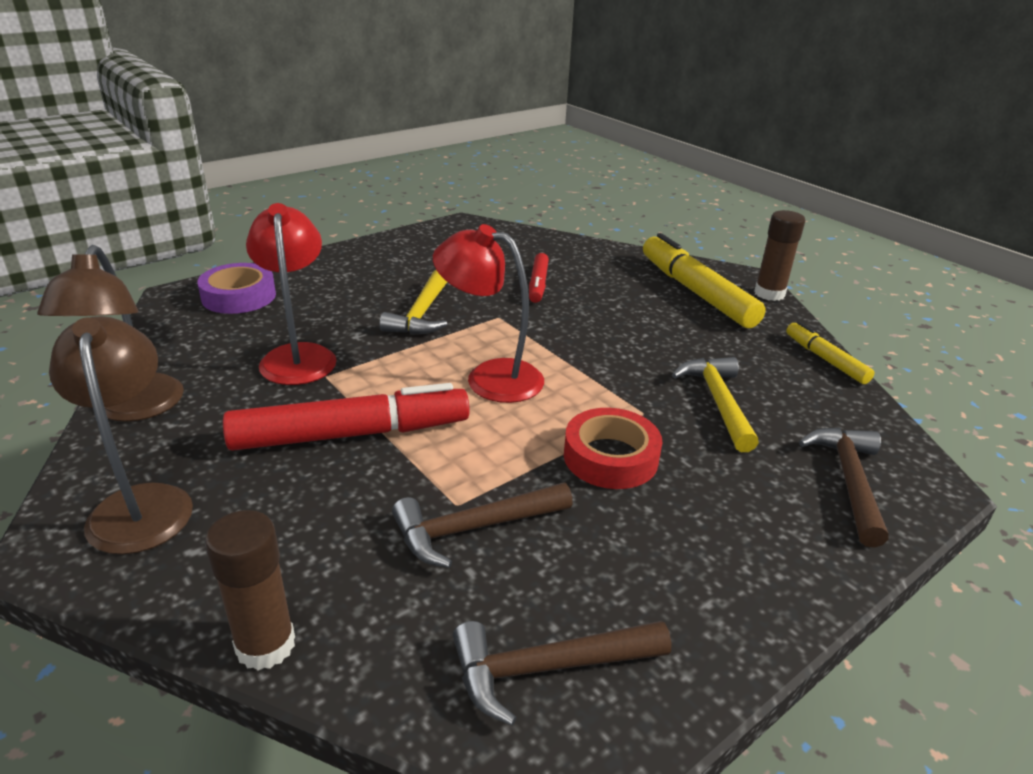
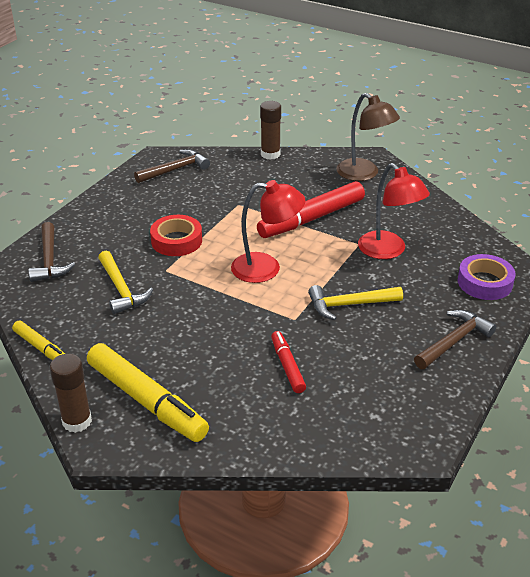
camera: 160 degrees right, 5 degrees up
(134, 409) = (426, 203): brown lamp -> none
(421, 314) = (349, 305): yellow hammer -> yellow hammer turned 90 degrees counterclockwise
(474, 529) = (225, 198): brown hammer -> brown hammer (454, 341)

